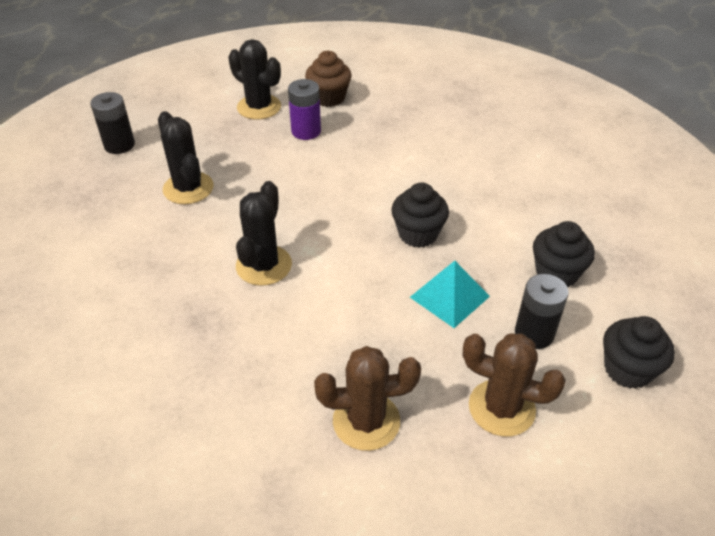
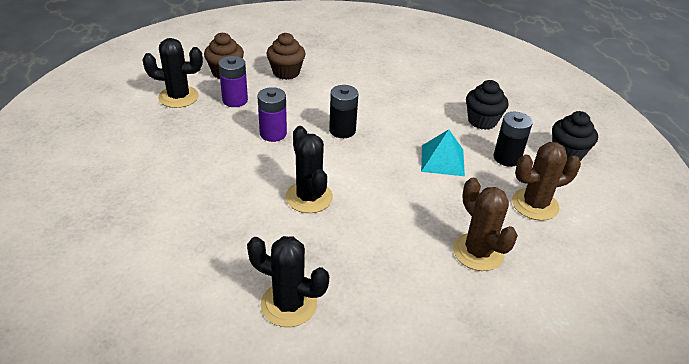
camera: 40 degrees left, 5 degrees down
(119, 145) = (88, 167): black battery -> black battery (342, 130)
(188, 188) = (189, 173): black cactus -> black cactus (289, 304)
(303, 182) = (273, 133): none -> purple battery
(366, 421) = (478, 252): brown cactus -> brown cactus turned 75 degrees counterclockwise
(389, 120) = (286, 72): none -> brown cupcake
(418, 234) = (384, 133): black cupcake -> none

